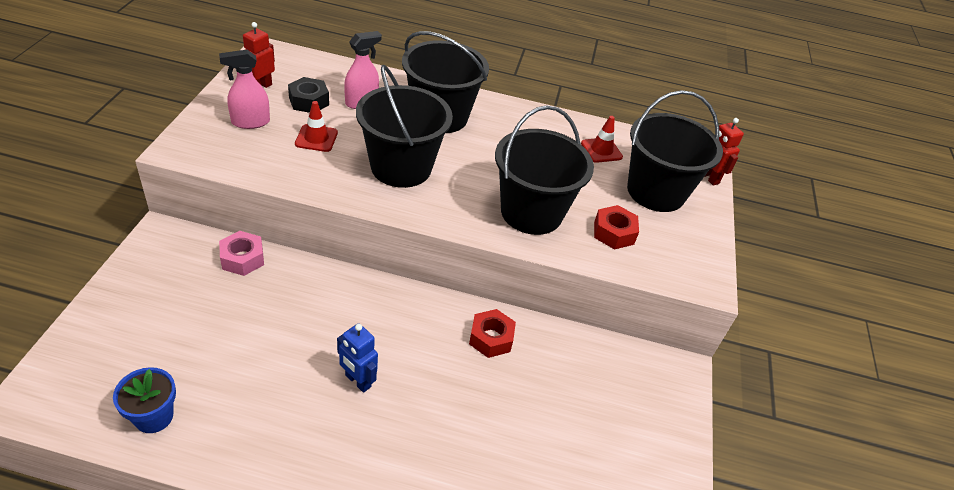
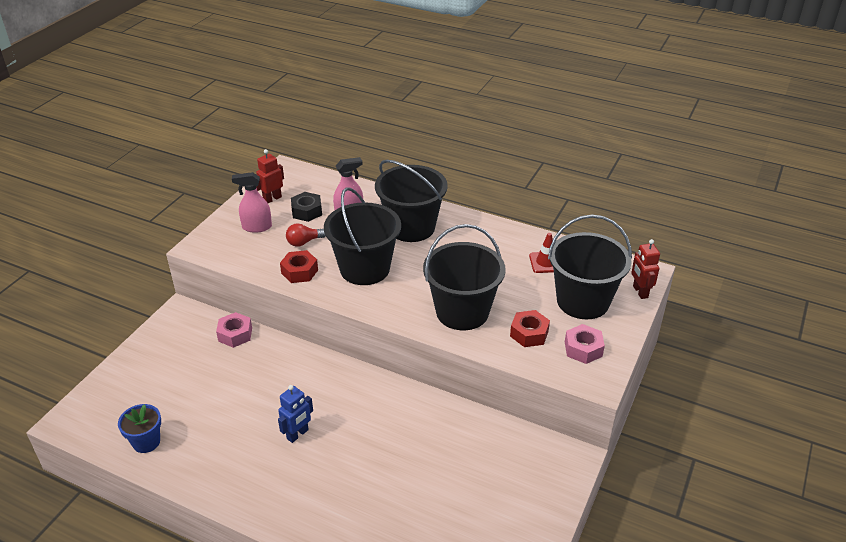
camera: 20 degrees right, 5 degrees down
(316, 138) = (304, 242): red traffic cone -> red light bulb
(357, 381) = (298, 434): blue robot -> blue robot turned 105 degrees counterclockwise
(491, 338) = (414, 414): red nut -> red nut (299, 271)
(677, 246) = (583, 349): none -> pink nut

